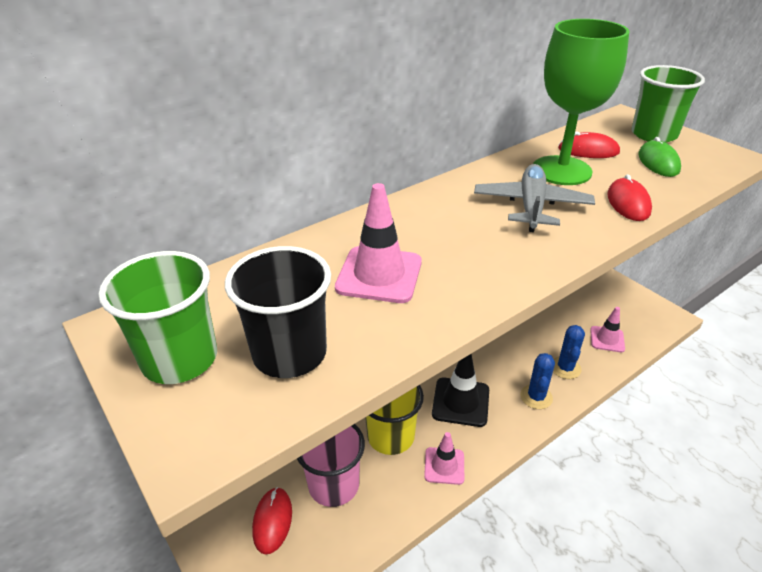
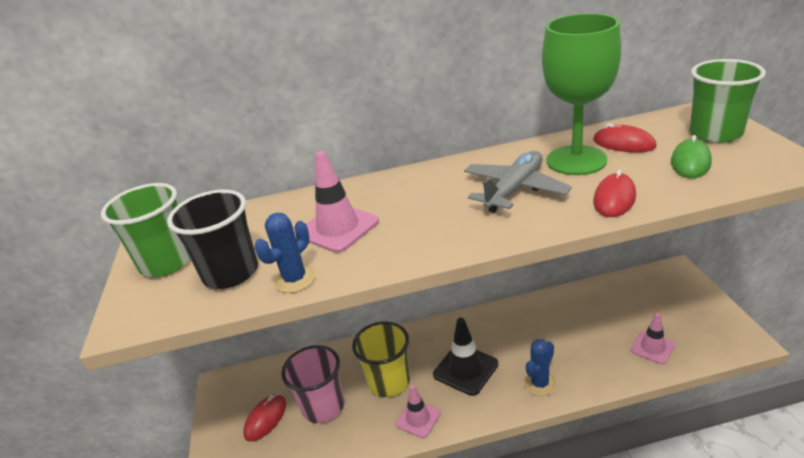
camera: 30 degrees right, 5 degrees down
(565, 368) = (587, 364): blue cactus -> blue cactus (295, 279)

